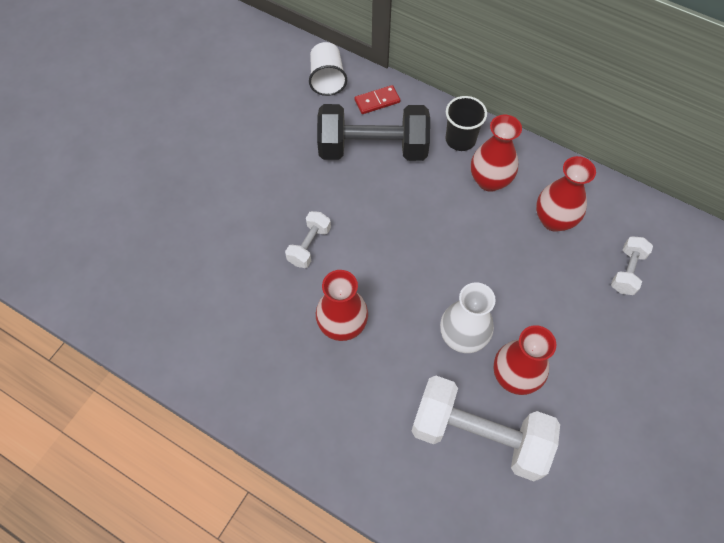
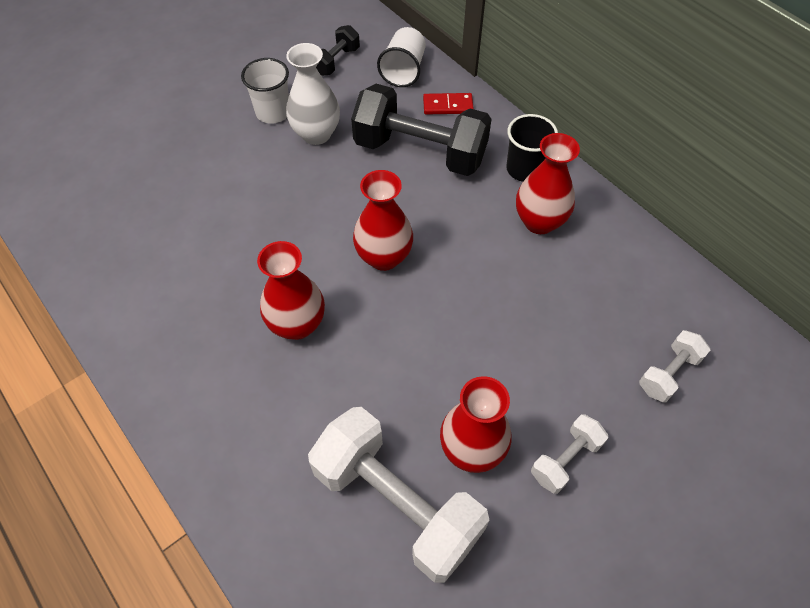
camera: 20 degrees right, 5 degrees down
(235, 149) = (273, 112): none -> white cup
(266, 86) = (336, 61): none -> black dumbbell
(309, 245) = (302, 230): white dumbbell -> white dumbbell (565, 459)
(462, 337) = (429, 383): white vase -> white vase (316, 134)
(554, 220) = (599, 287): red vase -> red vase (384, 257)

